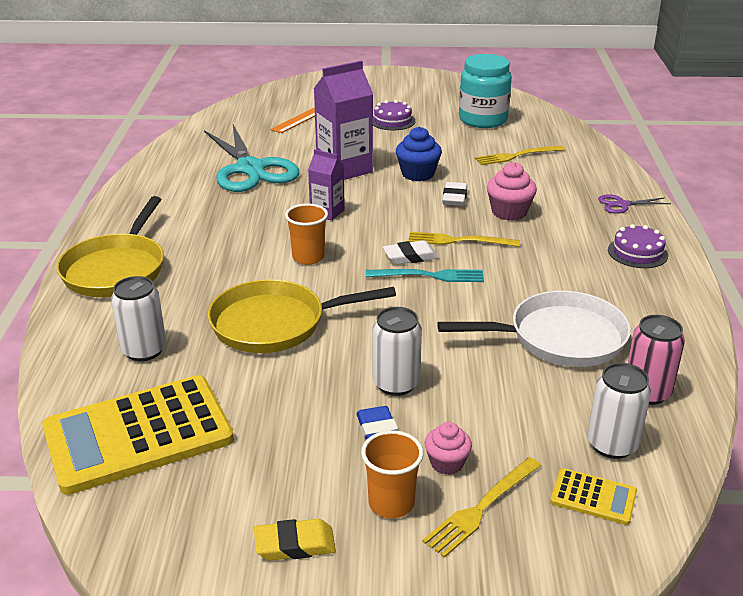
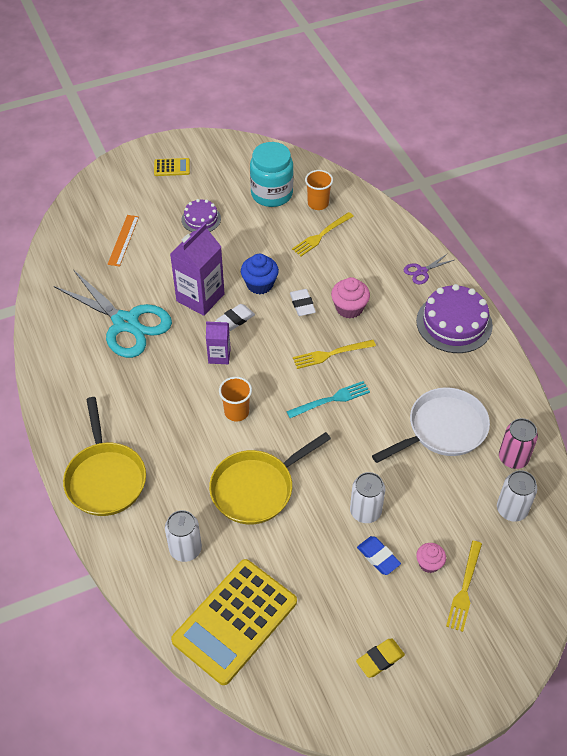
camera: 25 degrees left, 20 degrees up
(391, 503) = (415, 607): orange cup -> orange cup (318, 204)
(410, 257) = (307, 384): white eraser -> white eraser (235, 319)
(593, 497) = (518, 554): yellow calculator -> yellow calculator (172, 167)
(637, 252) = (454, 323): purple cake -> purple cake, size x1.77

